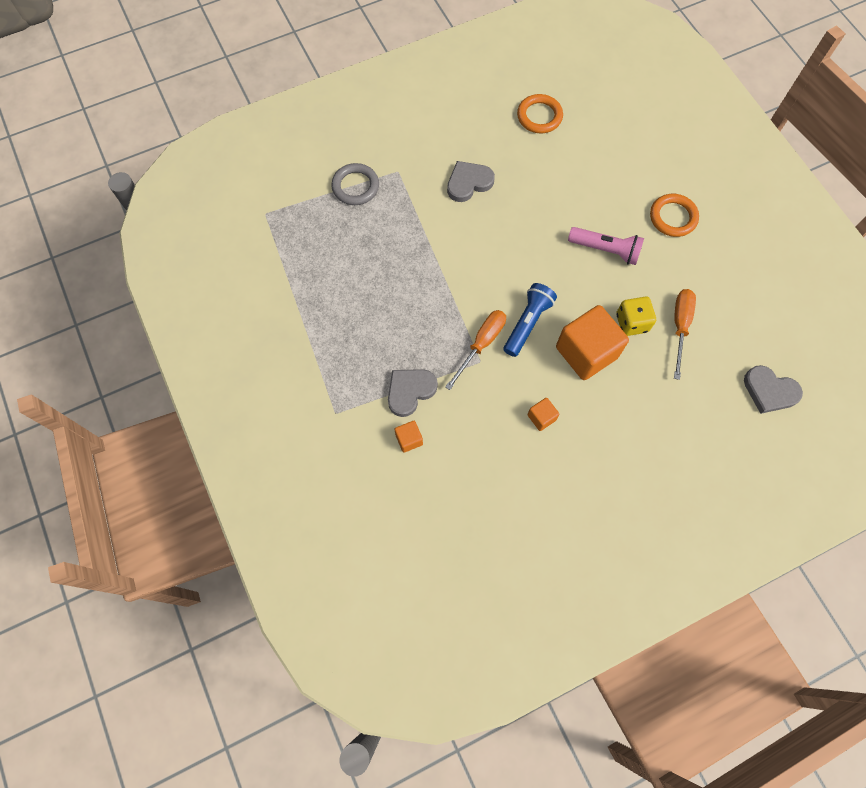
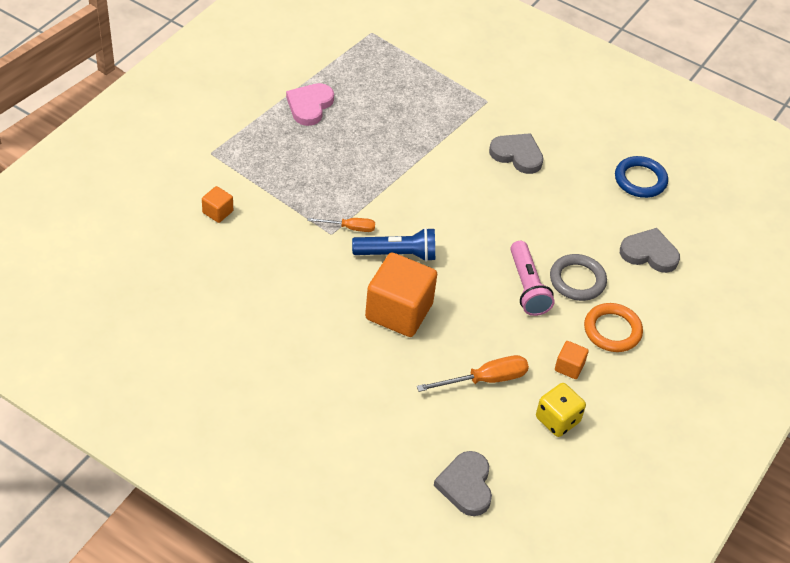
camera: 55 degrees right, 20 degrees down
(325, 306) = (309, 106): none -> pink heart
(355, 186) = (447, 79): grey ring -> grey ring (577, 280)
(410, 391) = (266, 195): grey heart -> grey heart (649, 253)
(481, 344) = (349, 228): orange screwdriver -> orange screwdriver, size x0.64
(539, 116) = (640, 180): orange ring -> blue ring
(541, 417) = (304, 300): orange cube -> orange cube (569, 367)
(632, 323) = (459, 337): yellow dice -> yellow dice (557, 420)

